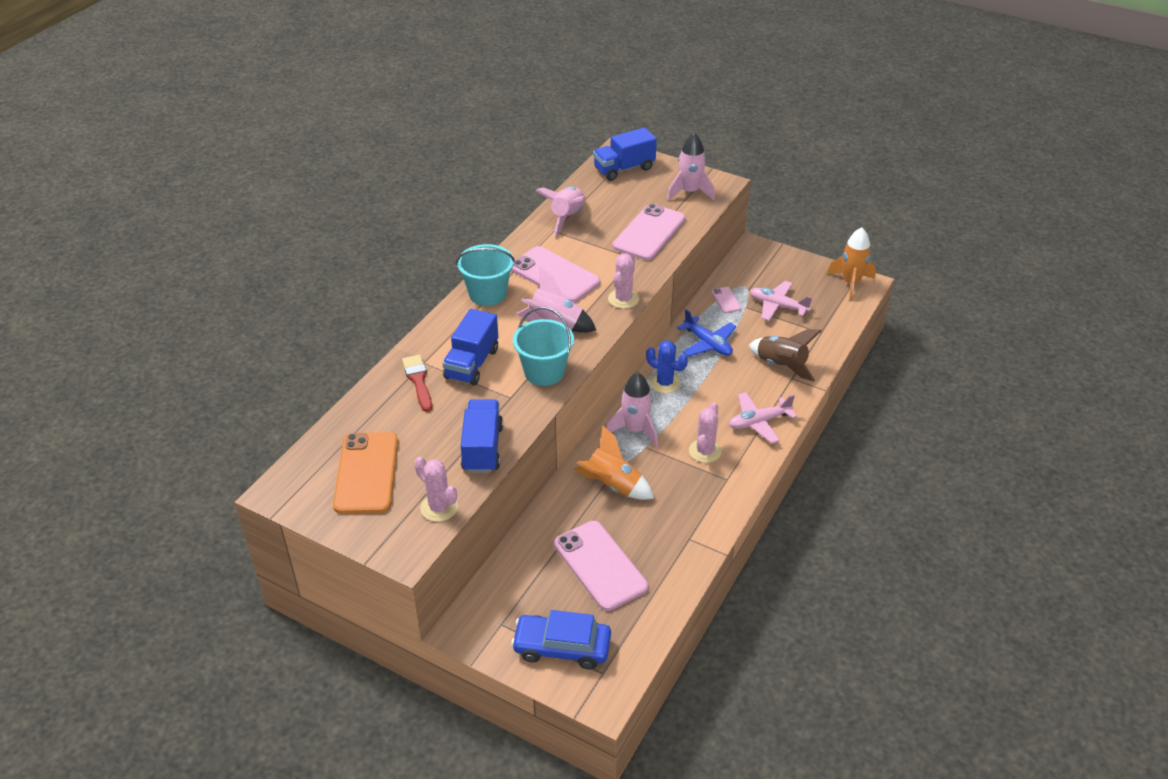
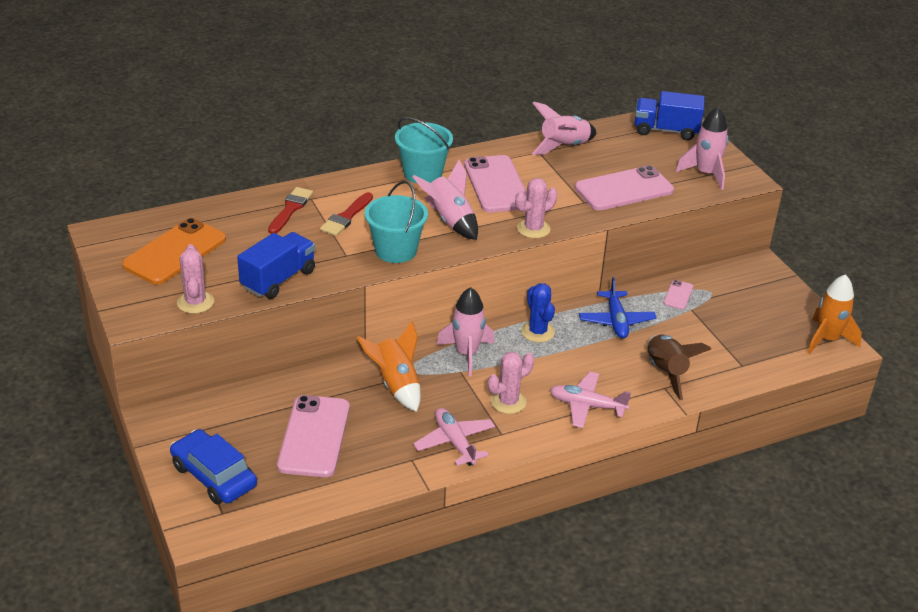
camera: 35 degrees right, 5 degrees down
(472, 364) = (346, 217): blue truck -> red brush
(777, 306) = (724, 323): pink plane -> pink plane (455, 442)

